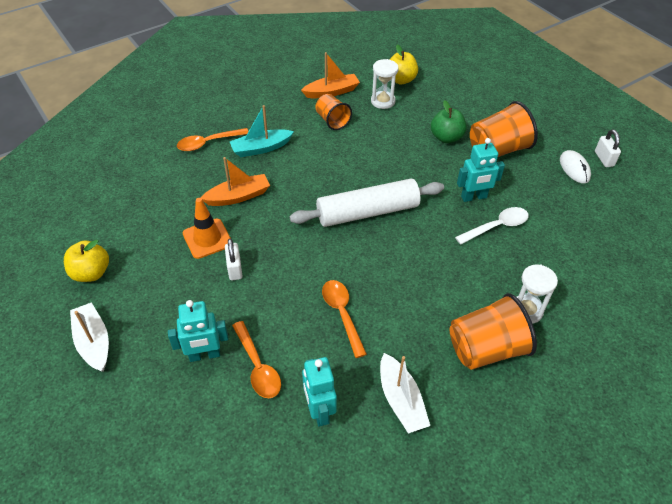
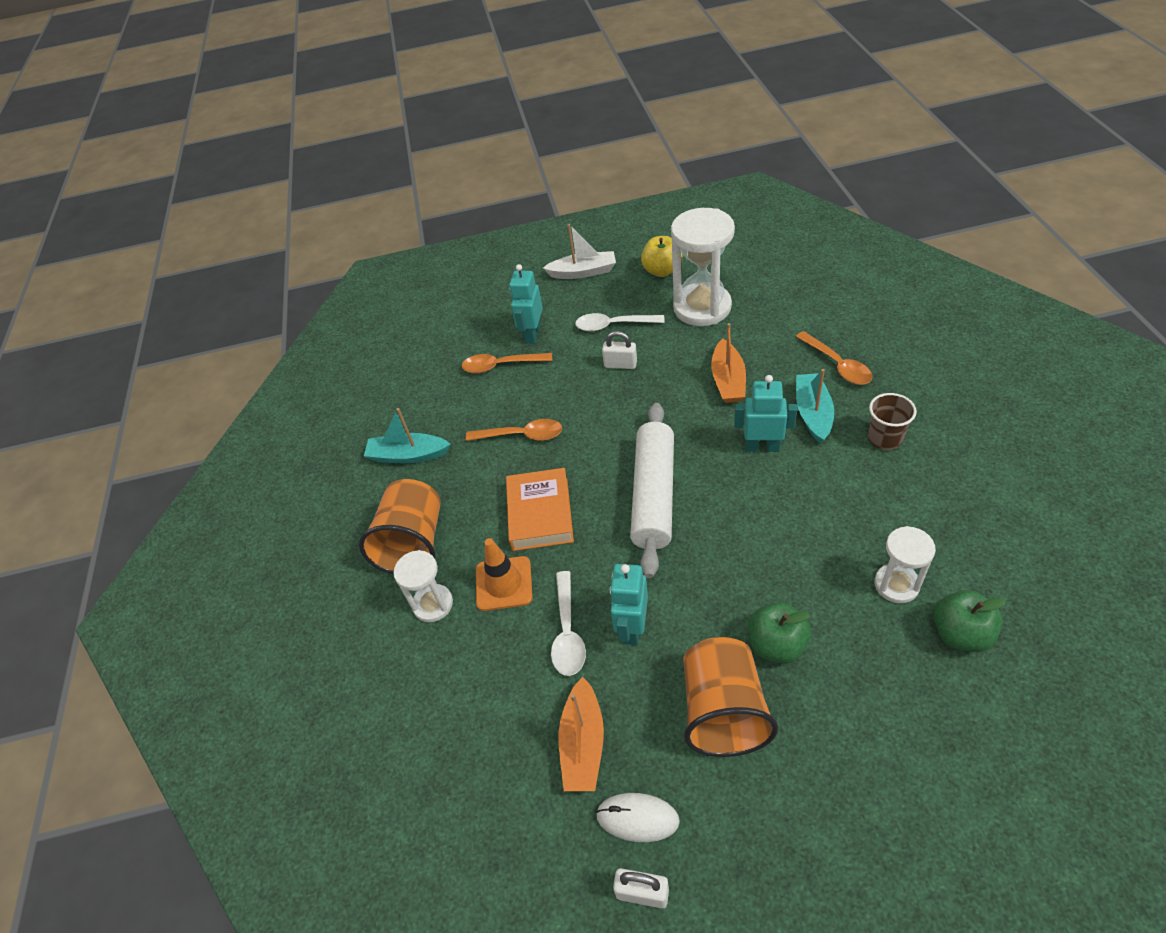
camera: 120 degrees right, 0 degrees up
(148, 231) = (702, 307): none -> white hourglass
(181, 289) = (613, 325): none -> white spoon
(207, 238) = (671, 349): orange traffic cone -> orange traffic cone (504, 583)
(208, 143) = (837, 365): orange spoon -> orange spoon turned 150 degrees clockwise
(274, 115) = (884, 438): none -> brown cup
(319, 411) = (435, 397): turquoise robot -> turquoise robot (762, 447)
(331, 92) = (936, 520): orange boat -> orange boat (583, 744)
(332, 121) = (856, 503): orange cup -> none
(401, 80) = (960, 634): yellow apple -> green apple
(401, 400) = (408, 455): white boat -> turquoise boat
(415, 272) = (540, 514): none -> orange book

